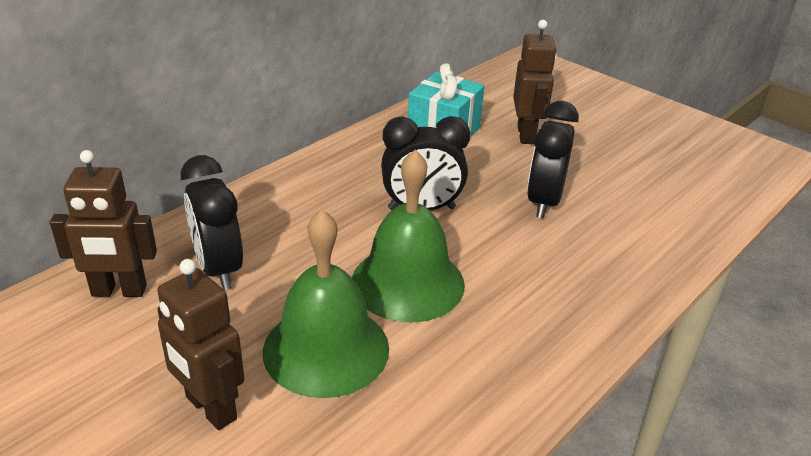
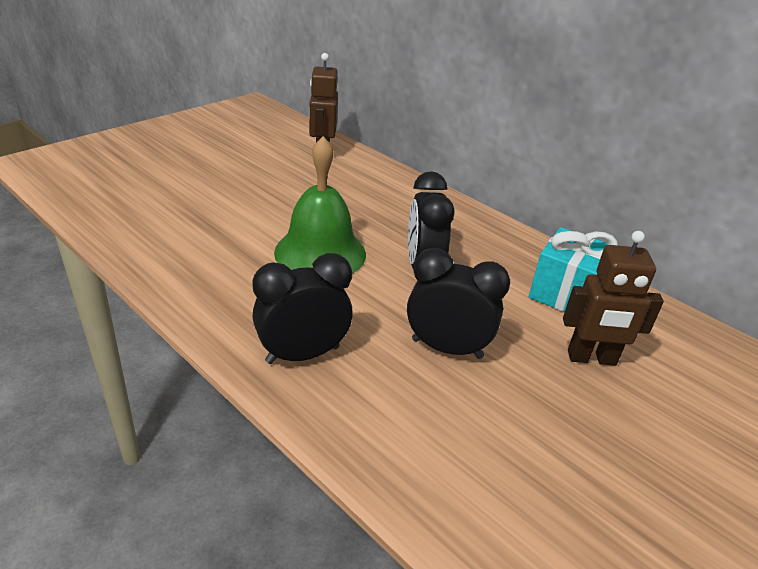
camera: 90 degrees right, 0 degrees up
(210, 408) = (217, 180): brown robot -> none
(218, 269) = (341, 181): black clock -> black clock (302, 354)
(326, 349) = (255, 216): green bell -> none

